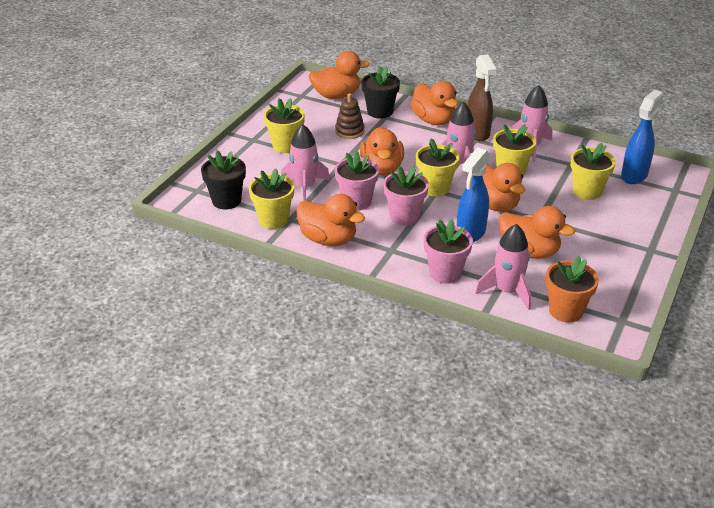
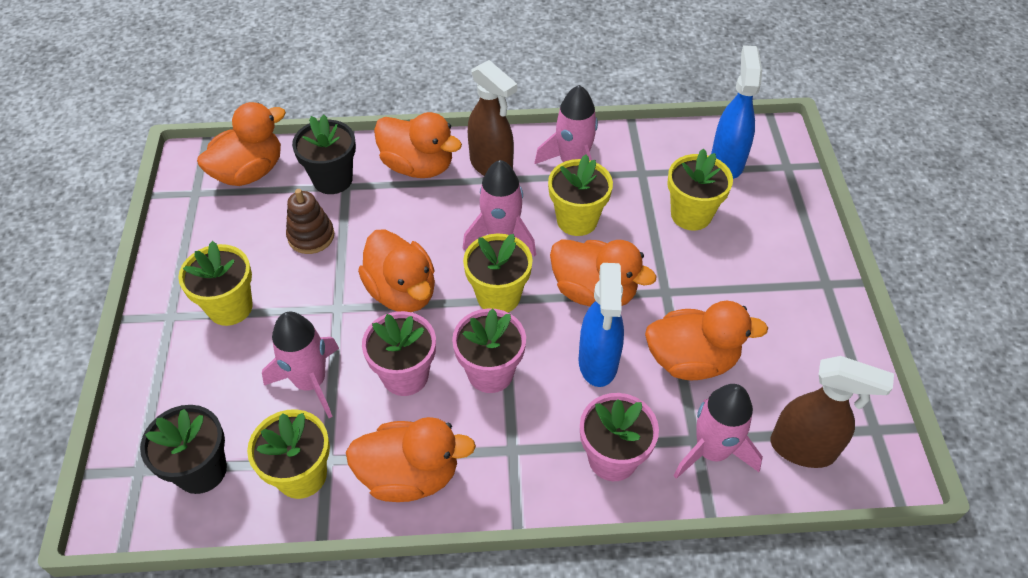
camera: 30 degrees left, 15 degrees up
(566, 311) = (803, 449): orange flower pot -> brown spray bottle

